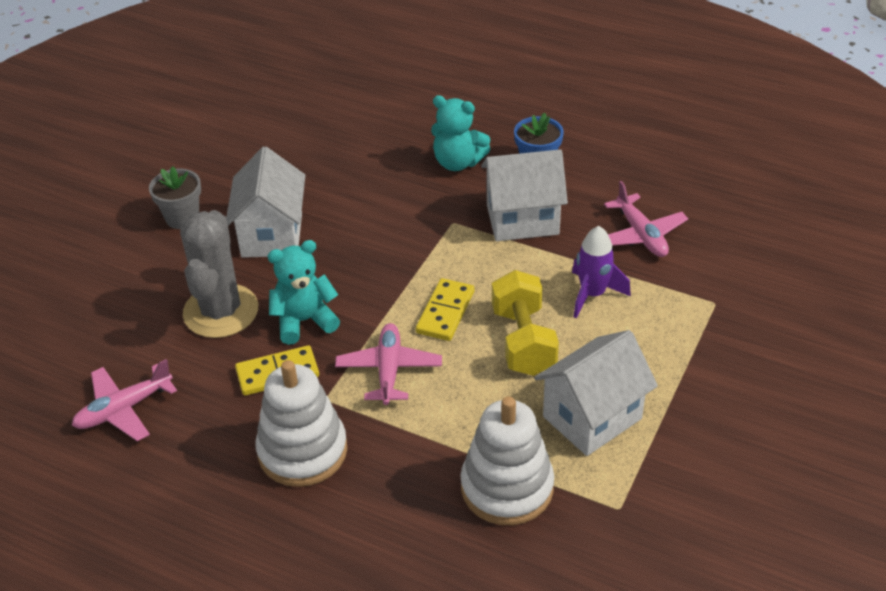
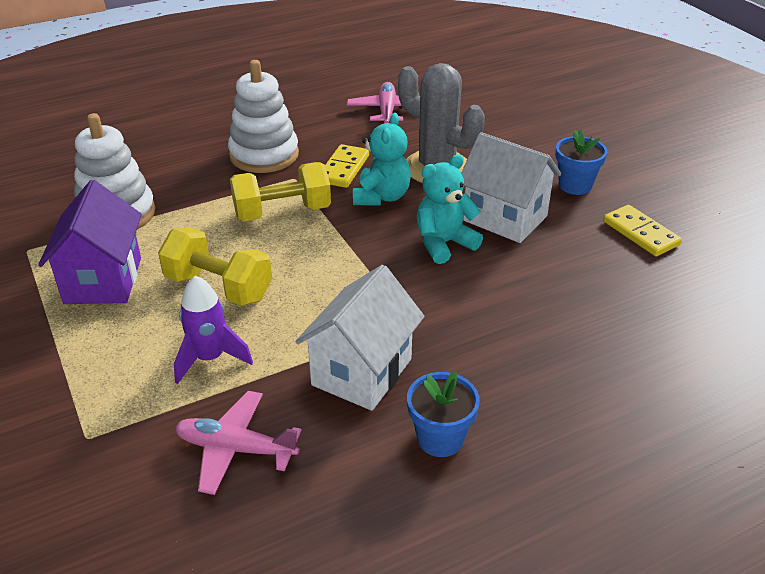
camera: 125 degrees right, 5 degrees down
(182, 218) = (575, 185): grey flower pot -> blue flower pot
(389, 370) = (282, 212): pink plane -> yellow dumbbell
(445, 312) = (303, 264): yellow domino -> yellow domino (641, 233)
(458, 162) = (505, 376): turquoise teddy bear -> turquoise teddy bear (444, 244)
(592, 417) = (103, 280): white house -> purple house

